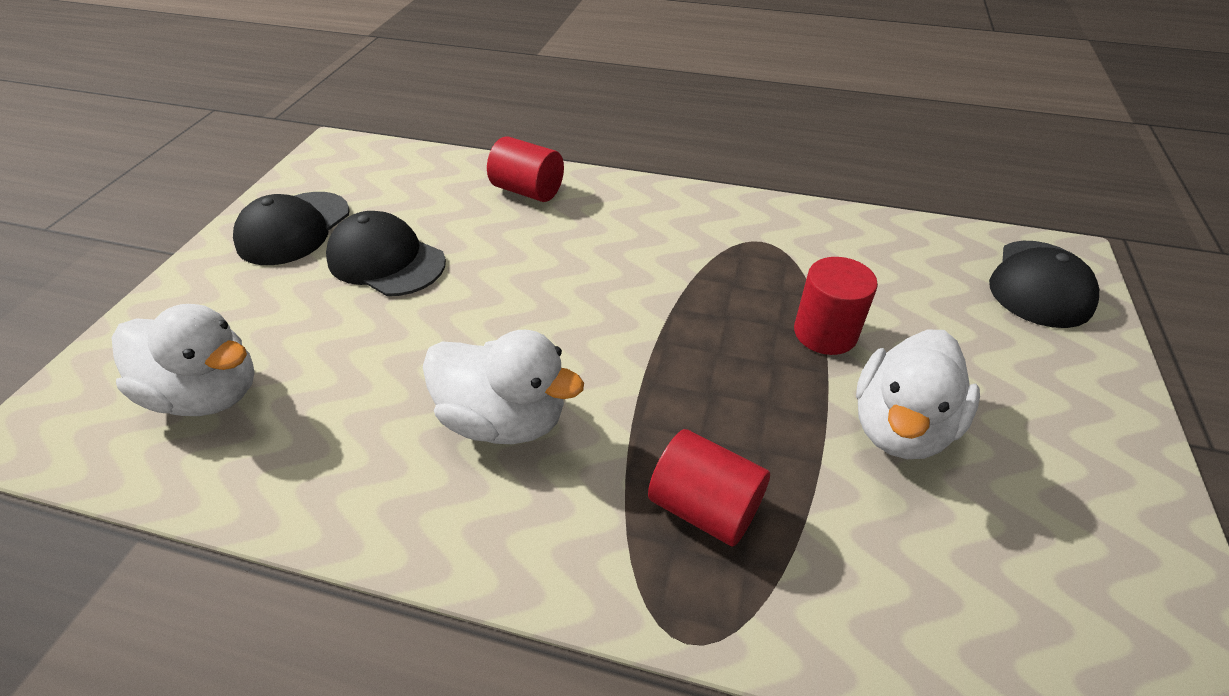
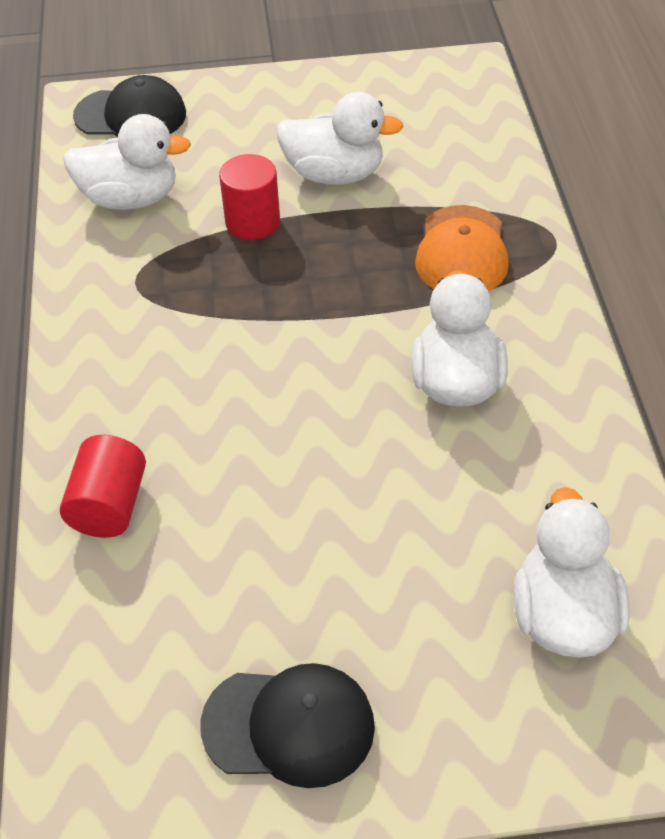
camera: 110 degrees left, 5 degrees up
(386, 260) = (303, 581): black cap -> none
(705, 507) = (461, 252): red cylinder -> orange cap
(887, 258) = (130, 198): none -> white duck

